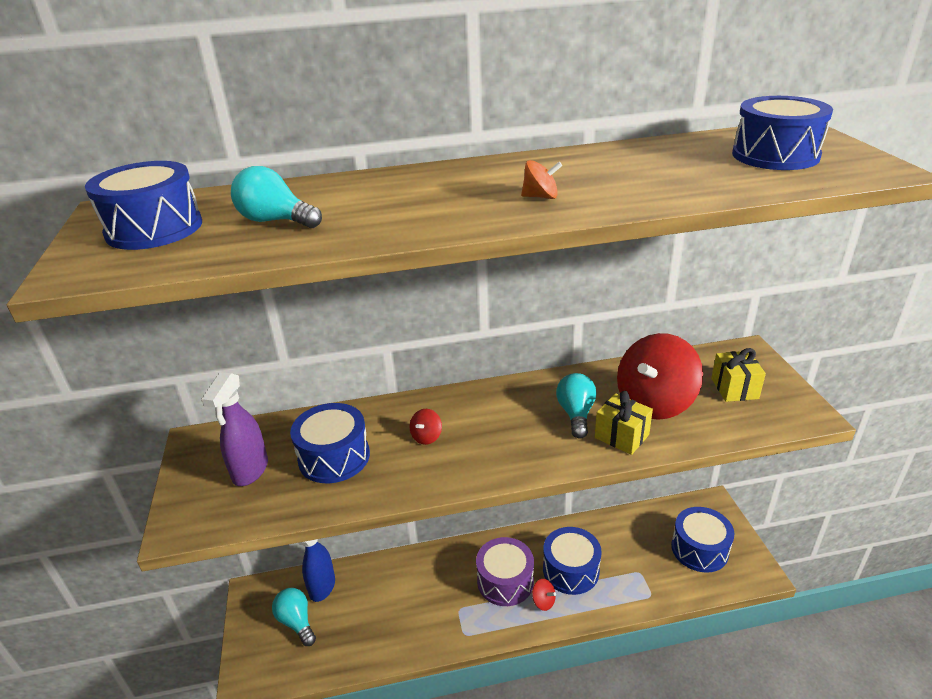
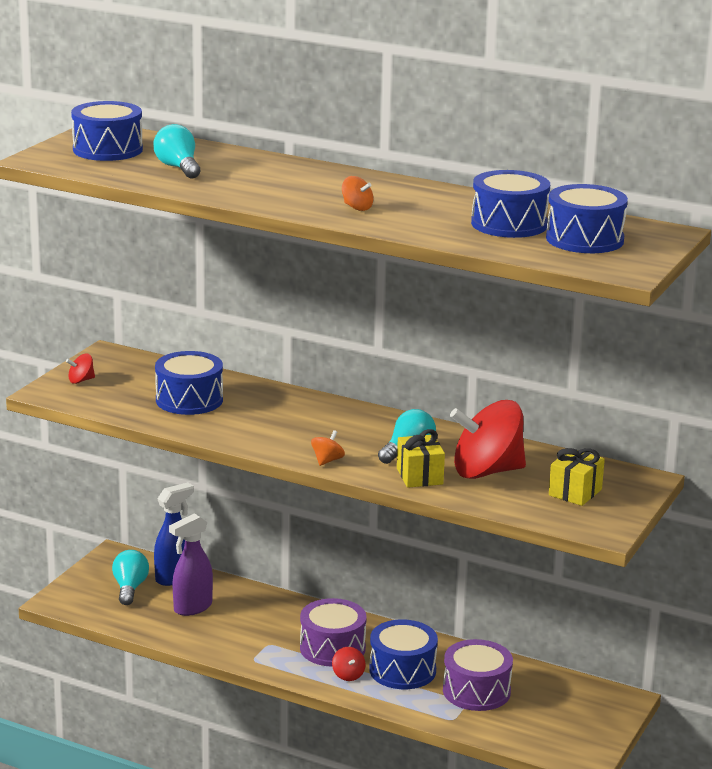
camera: 35 degrees right, 10 degrees down
(250, 471) = (123, 384): purple spray bottle -> purple spray bottle (192, 608)
(426, 437) = (271, 416): red spinning top -> red spinning top (81, 380)
(535, 462) = (327, 461): none -> orange spinning top
(633, 557) = (476, 691): none -> purple drum
(699, 549) = (551, 718): blue drum -> blue drum (509, 224)

